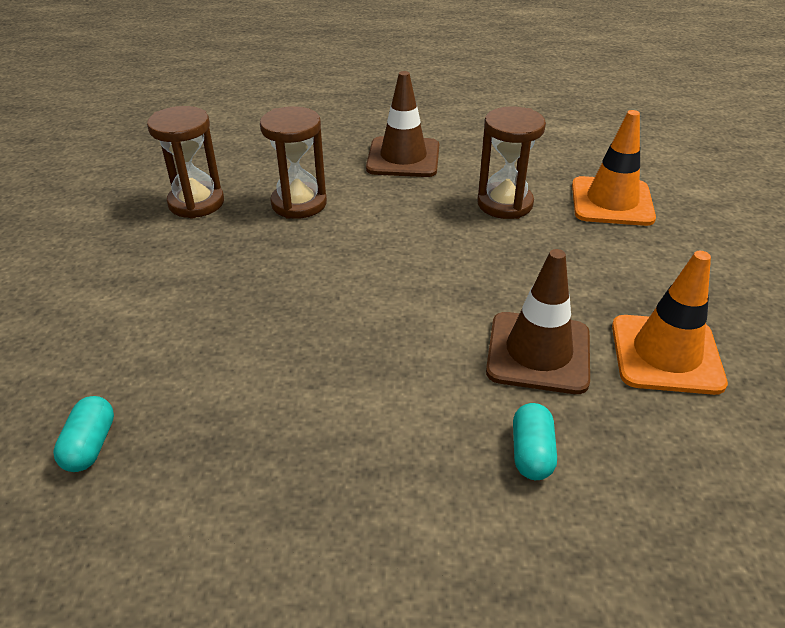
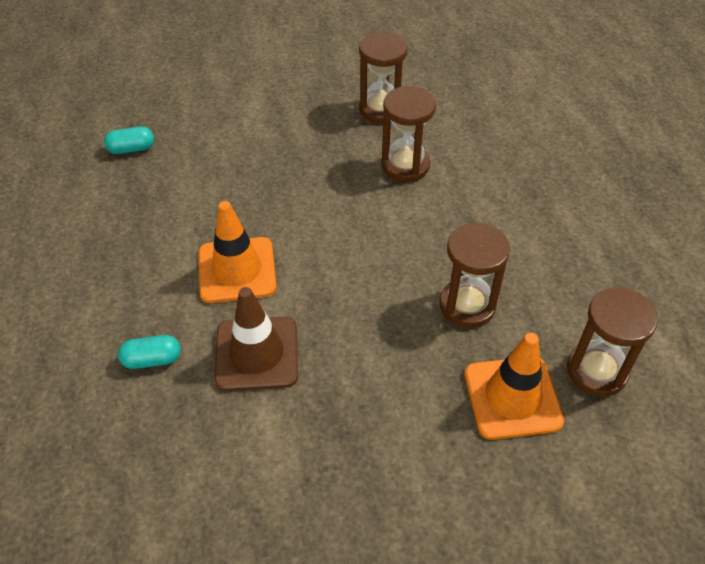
camera: 75 degrees right, 10 degrees up
(403, 158) = (515, 215): brown traffic cone -> none
(588, 159) = (596, 371): none -> brown hourglass
(666, 354) = (275, 447): orange traffic cone -> orange traffic cone (237, 270)

